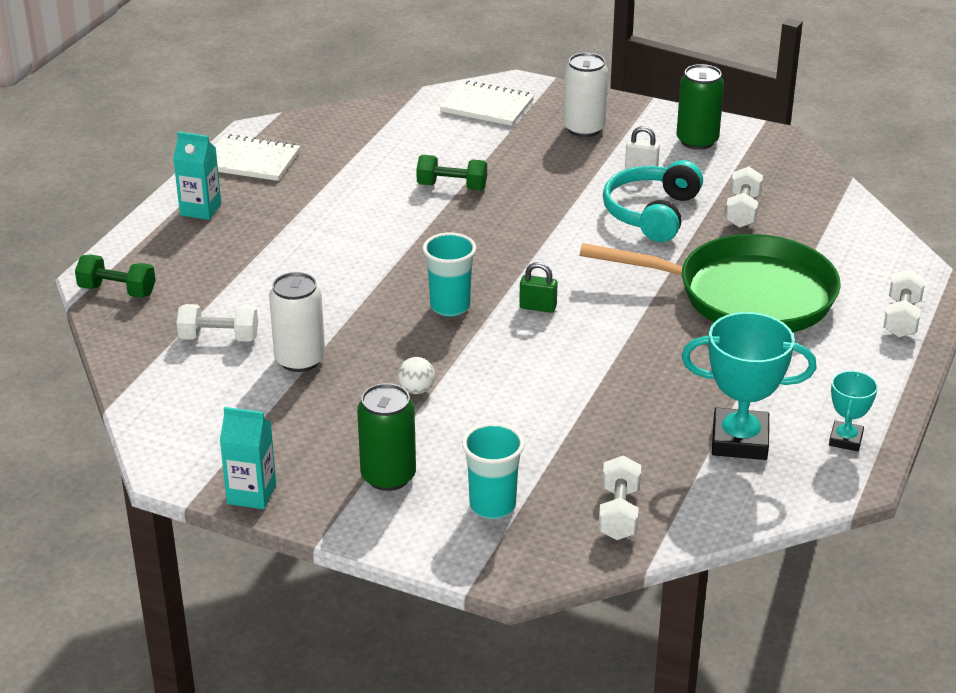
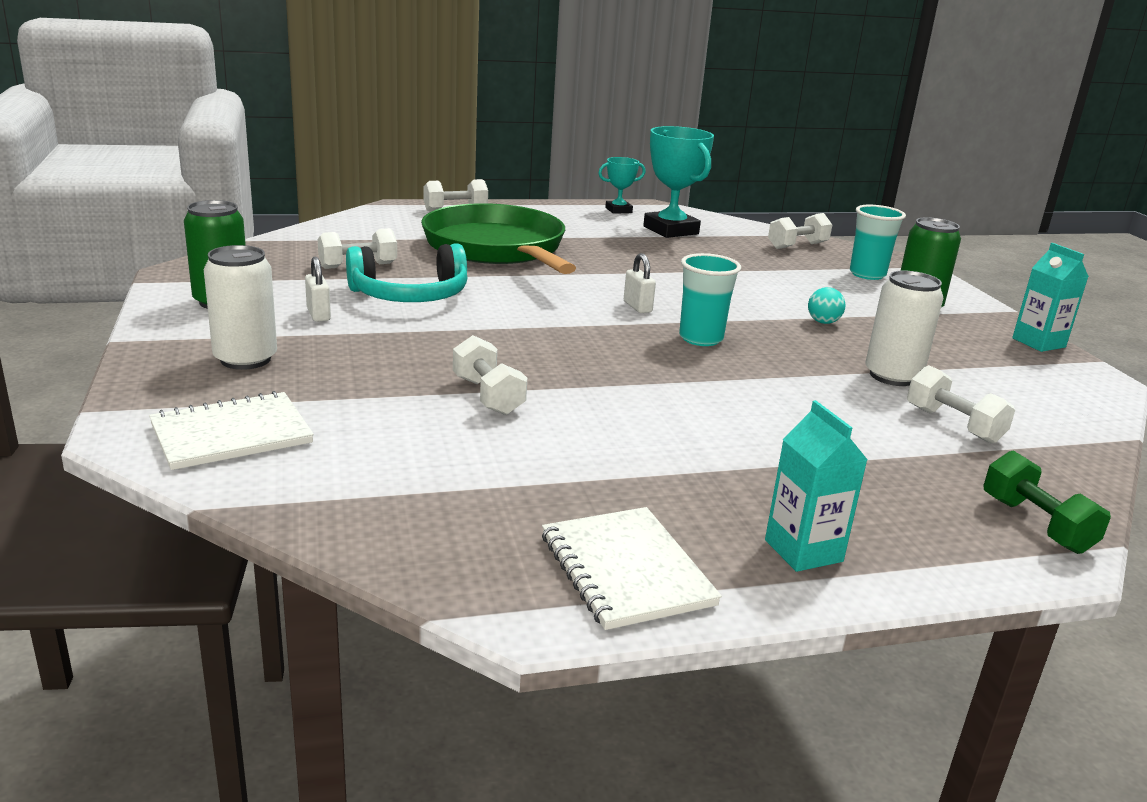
camera: 130 degrees left, 10 degrees down
(416, 390) = (823, 322): white ball -> turquoise ball
(452, 187) = (488, 396): green dumbbell -> white dumbbell
(487, 106) = (231, 434): white notebook -> white notebook turned 75 degrees clockwise
(538, 307) = (637, 307): green padlock -> white padlock

